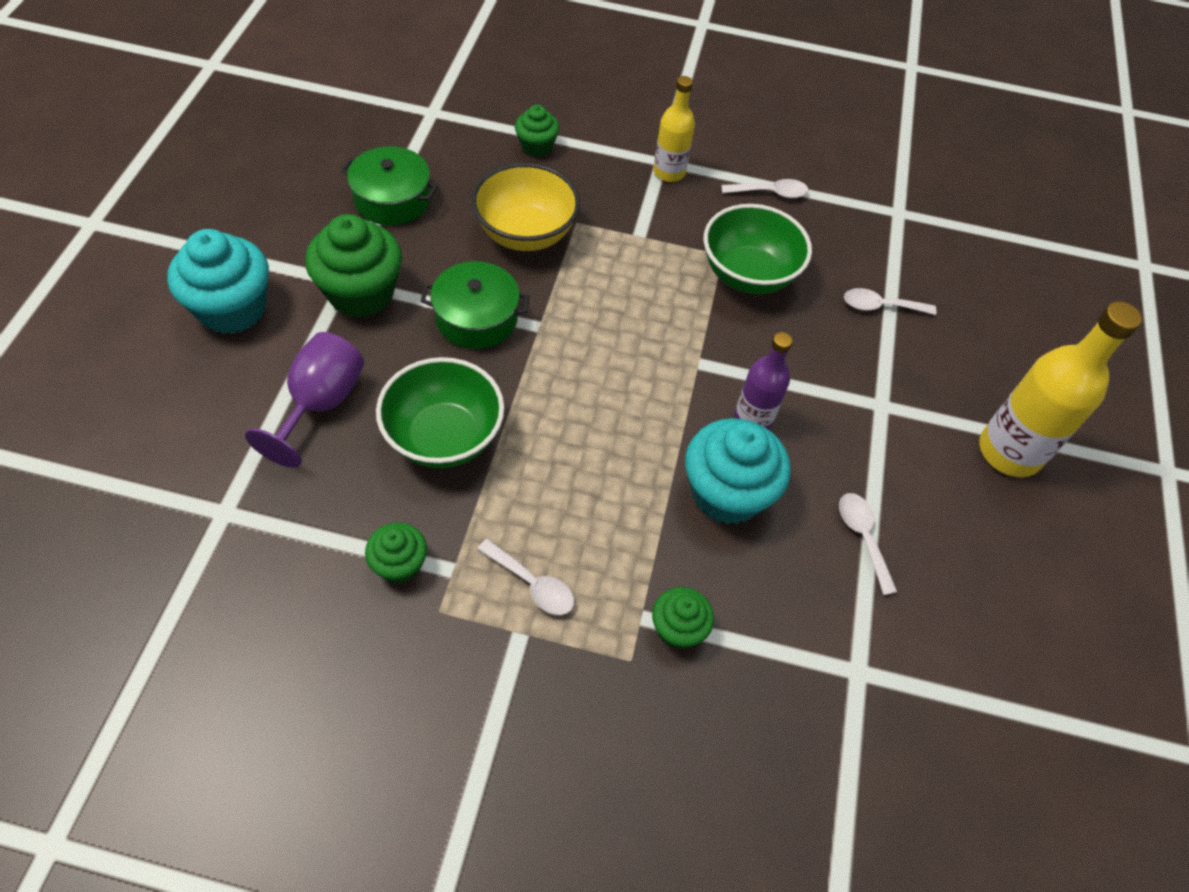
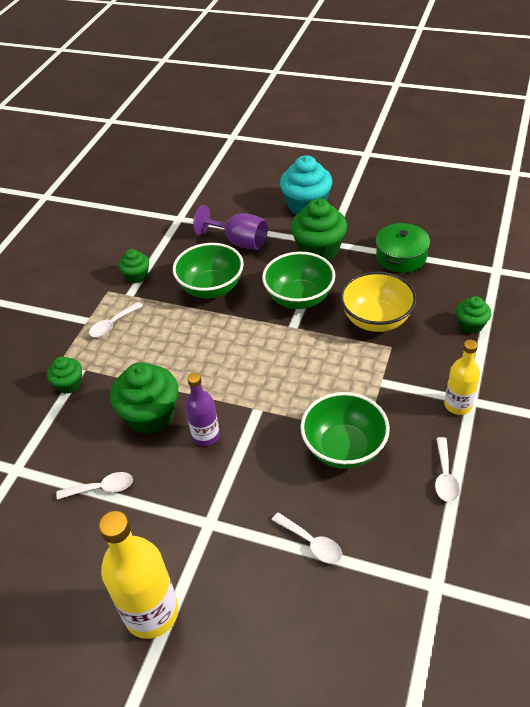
camera: 105 degrees right, 10 degrees down
(476, 318) = (299, 298): green pot -> green bowl
(727, 493) = (150, 415): turquoise cupcake -> green cupcake
(880, 306) = (311, 543): white spoon -> white spoon turned 120 degrees clockwise

